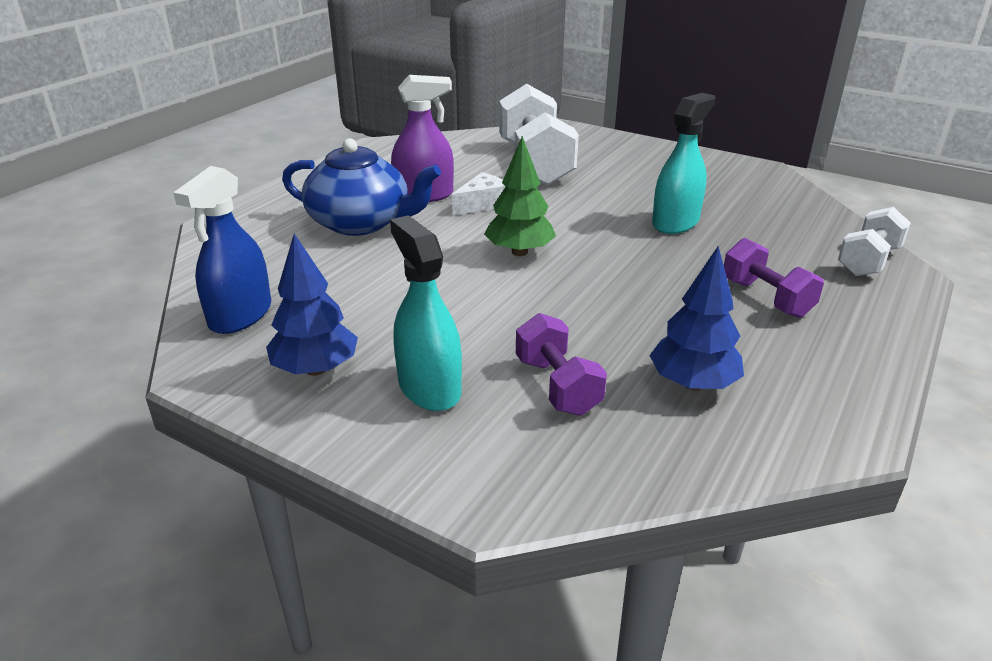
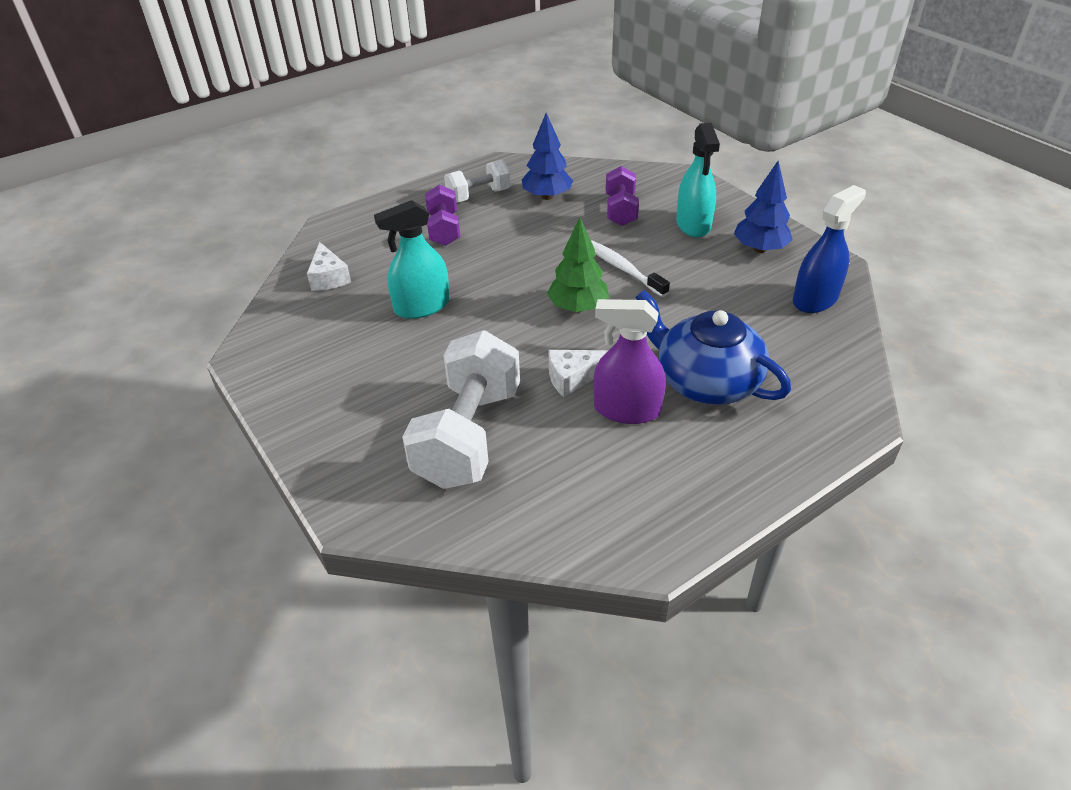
camera: 155 degrees left, 10 degrees up
(496, 300) = (623, 269): none -> white toothbrush
(802, 226) = (328, 277): none -> white cheese
(868, 261) = (337, 238): white dumbbell -> white dumbbell (478, 196)

